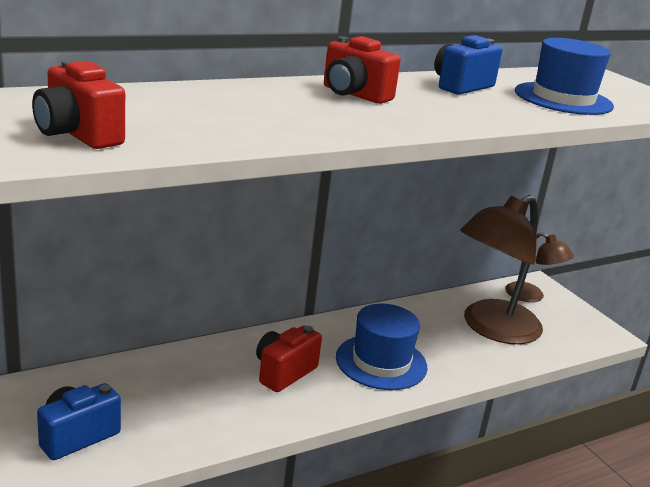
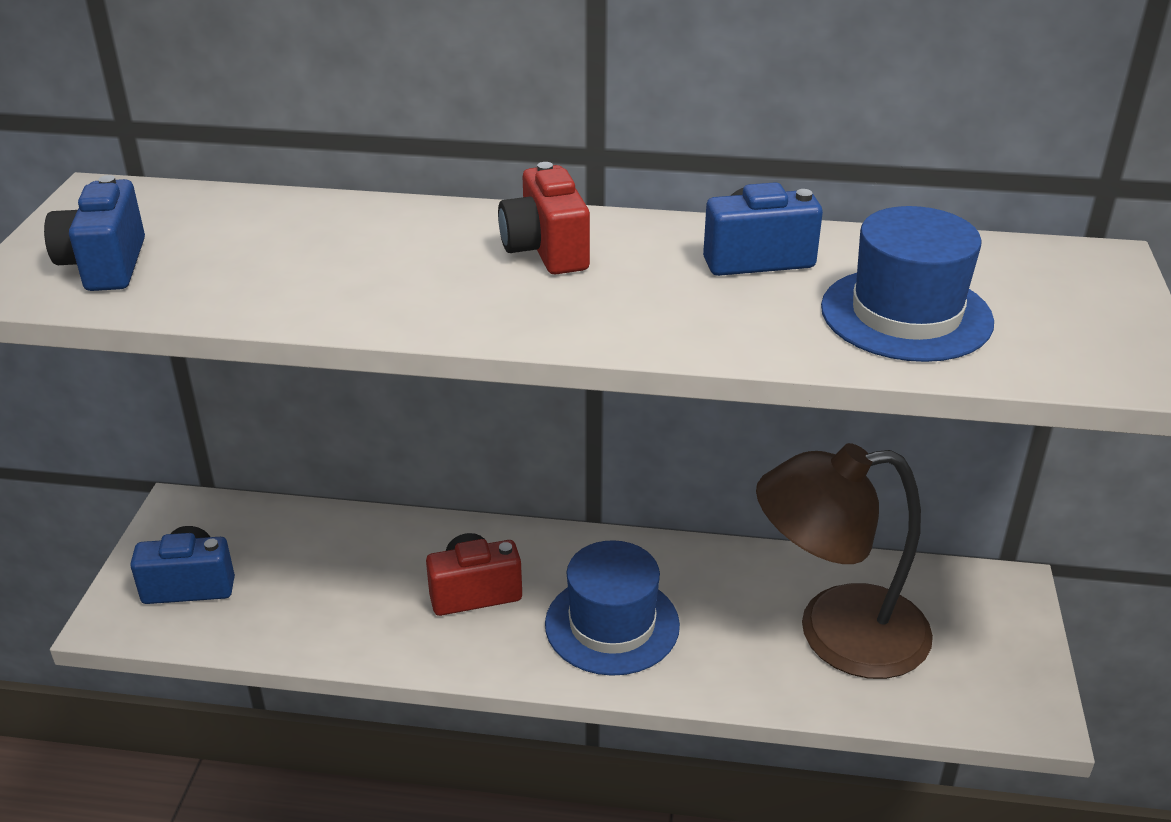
camera: 40 degrees right, 10 degrees up
(78, 135) = (105, 265): red camera -> blue camera
(532, 296) = (974, 604): brown lamp -> none

